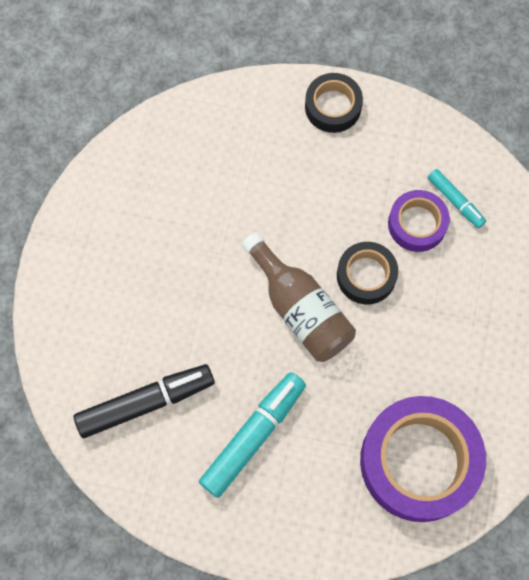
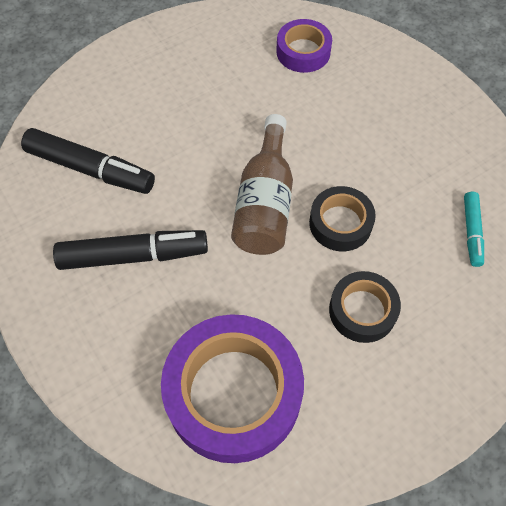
camera: 45 degrees right, 10 degrees down
(253, 436) = (133, 255): turquoise marker -> black marker
(333, 107) = (437, 97): black tape -> black tape (362, 310)
(417, 224) = (421, 222): purple tape -> purple tape (303, 52)

